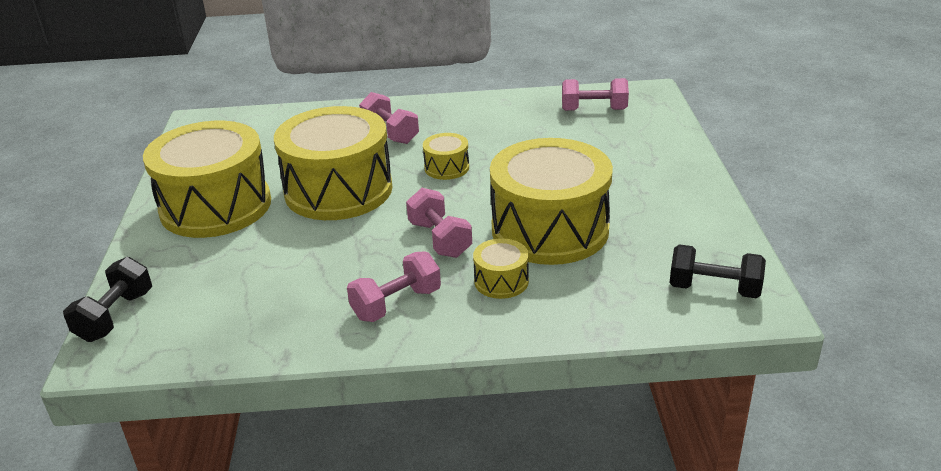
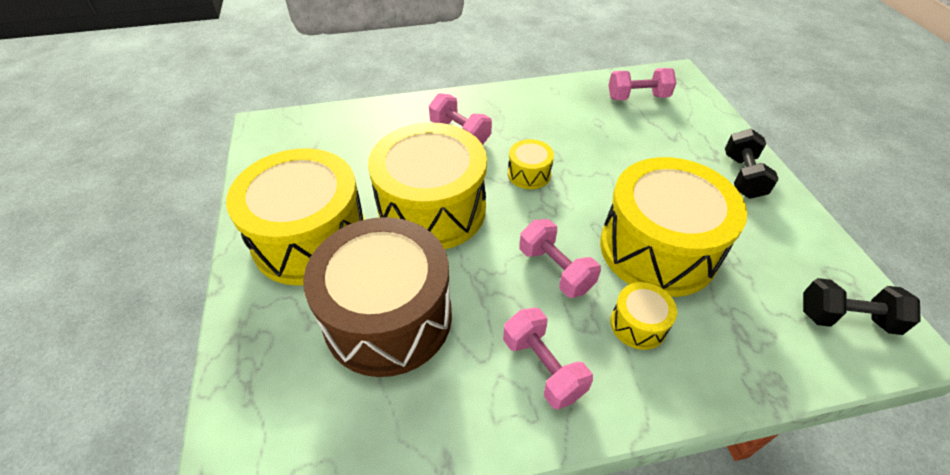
camera: 10 degrees left, 15 degrees up
(115, 316) = (234, 415): black dumbbell -> black dumbbell (742, 176)
(268, 263) = (388, 317): none -> brown drum
(396, 304) = (543, 367): pink dumbbell -> pink dumbbell turned 75 degrees counterclockwise

